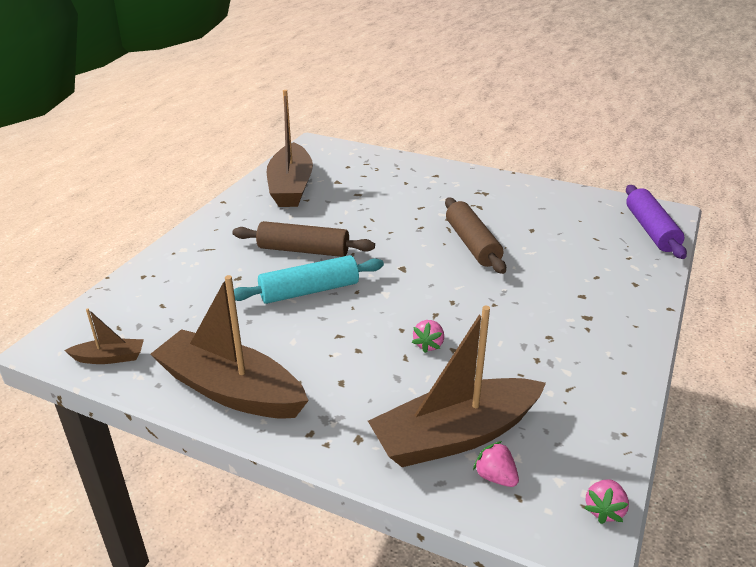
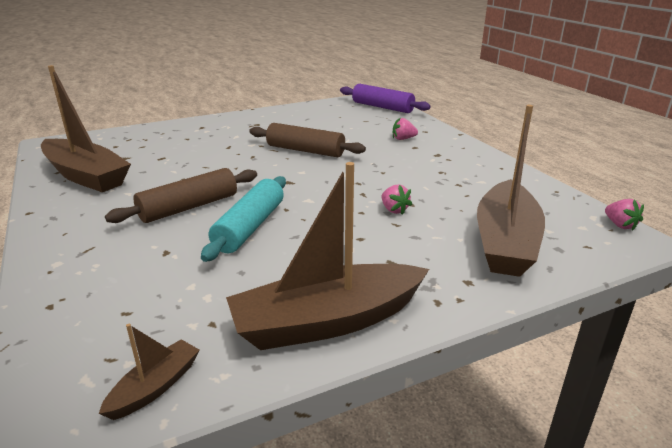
camera: 50 degrees left, 5 degrees down
(495, 477) = (561, 246): pink strawberry -> pink strawberry (403, 139)

